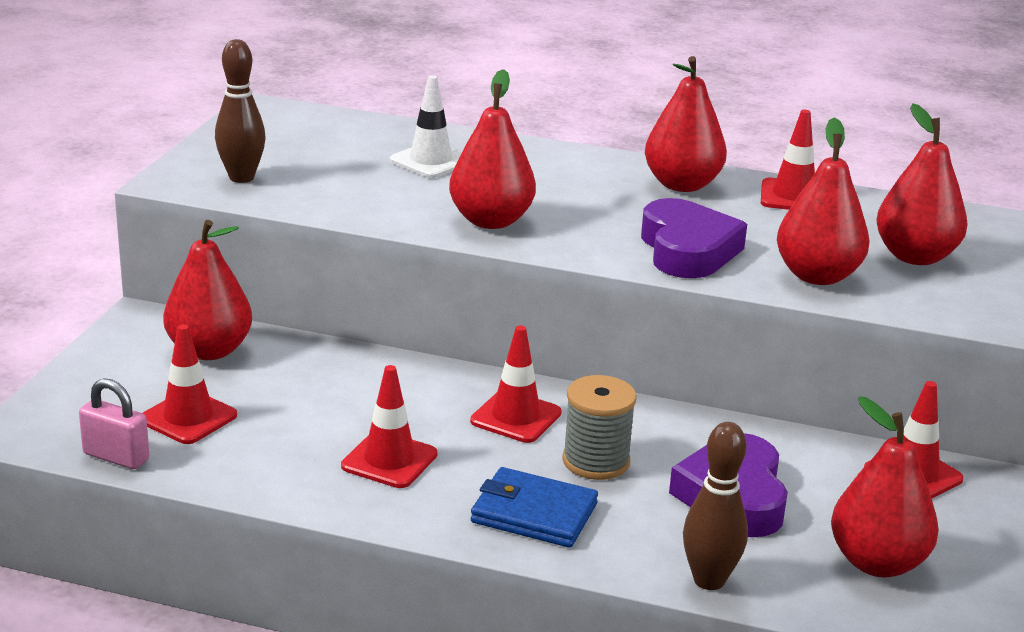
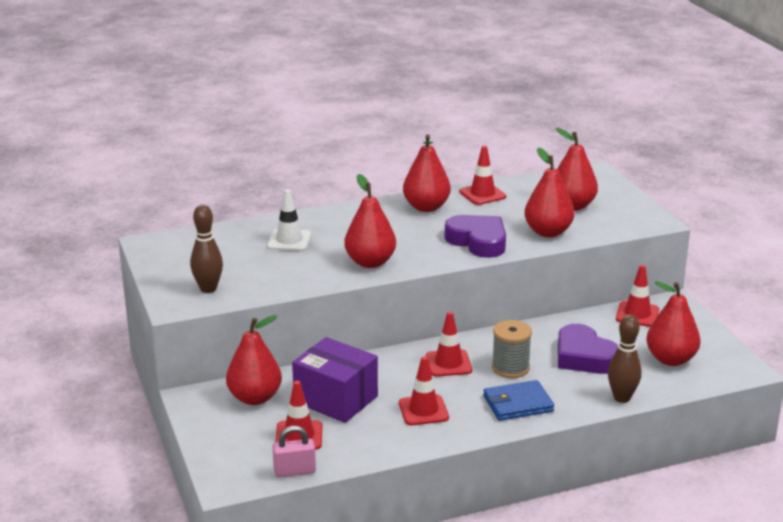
camera: 35 degrees left, 0 degrees up
(301, 395) = (336, 399): none -> purple box

